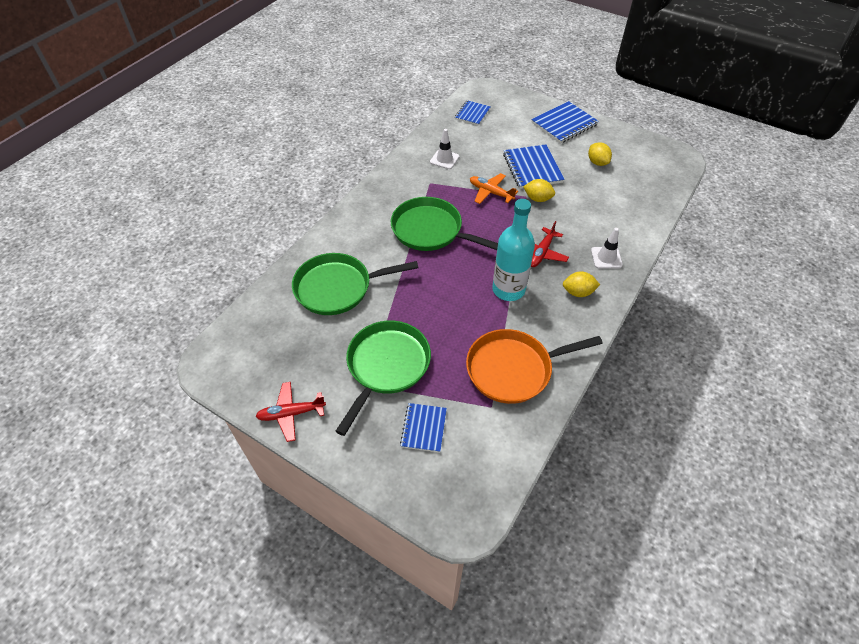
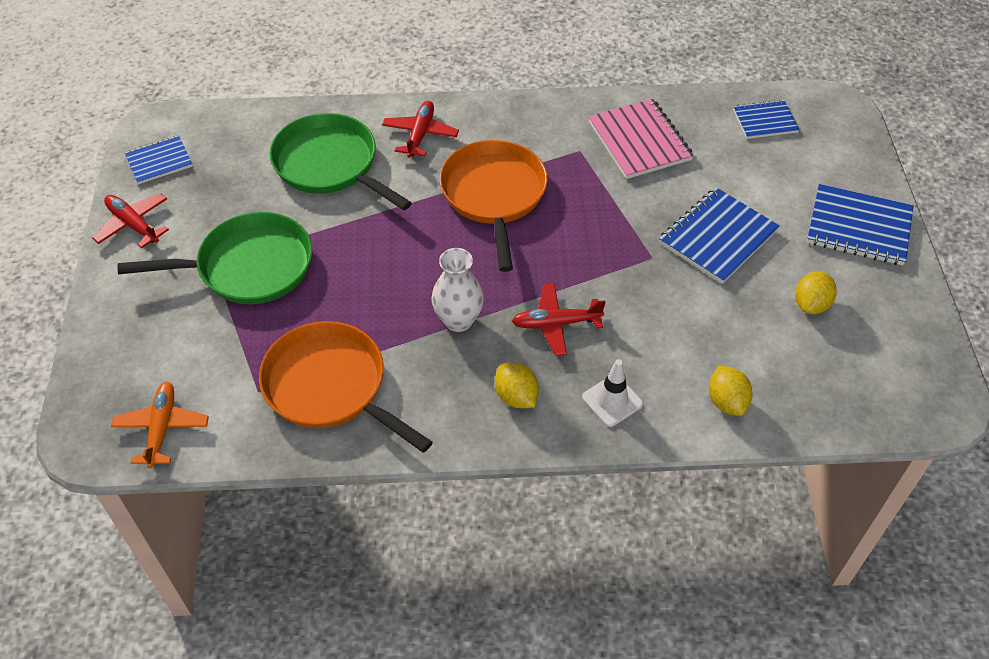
camera: 55 degrees right, 0 degrees up
(354, 237) = (420, 134): none -> red plane
(424, 428) = (186, 344): blue notebook -> blue notebook (159, 161)
(430, 230) = (494, 195): green pan -> orange pan
(444, 159) = (639, 141): white traffic cone -> pink notebook
(490, 192) = (622, 217): orange plane -> orange plane (162, 428)
(508, 289) = (458, 320): turquoise bottle -> white vase
(537, 199) = (659, 272): yellow lemon -> yellow lemon (726, 401)

